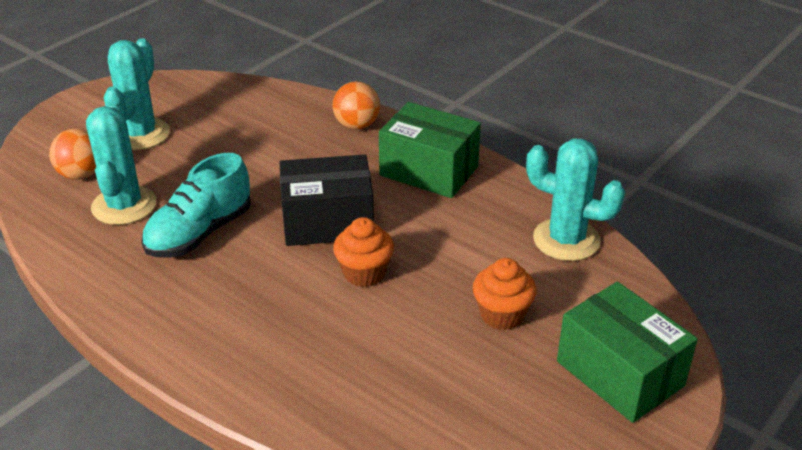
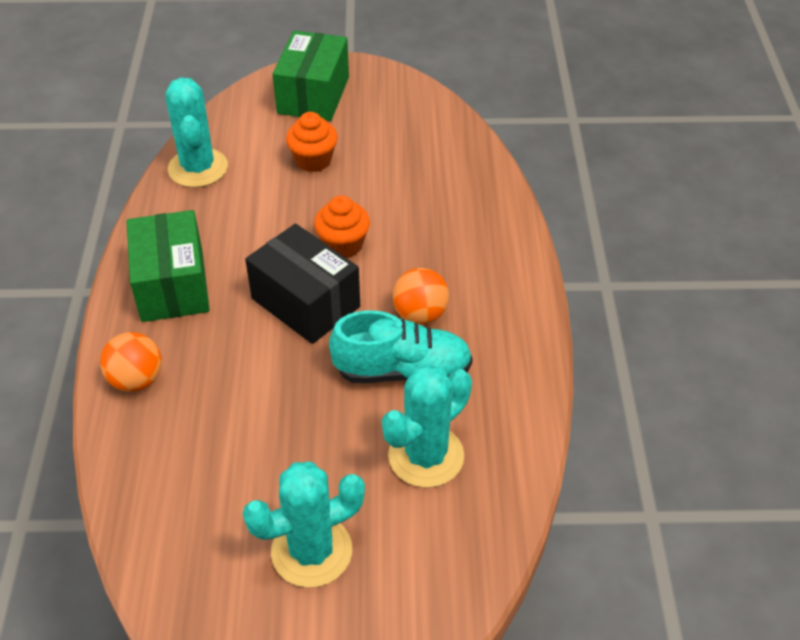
camera: 130 degrees left, 10 degrees up
(81, 174) = (422, 537): orange ball -> orange ball (420, 314)

